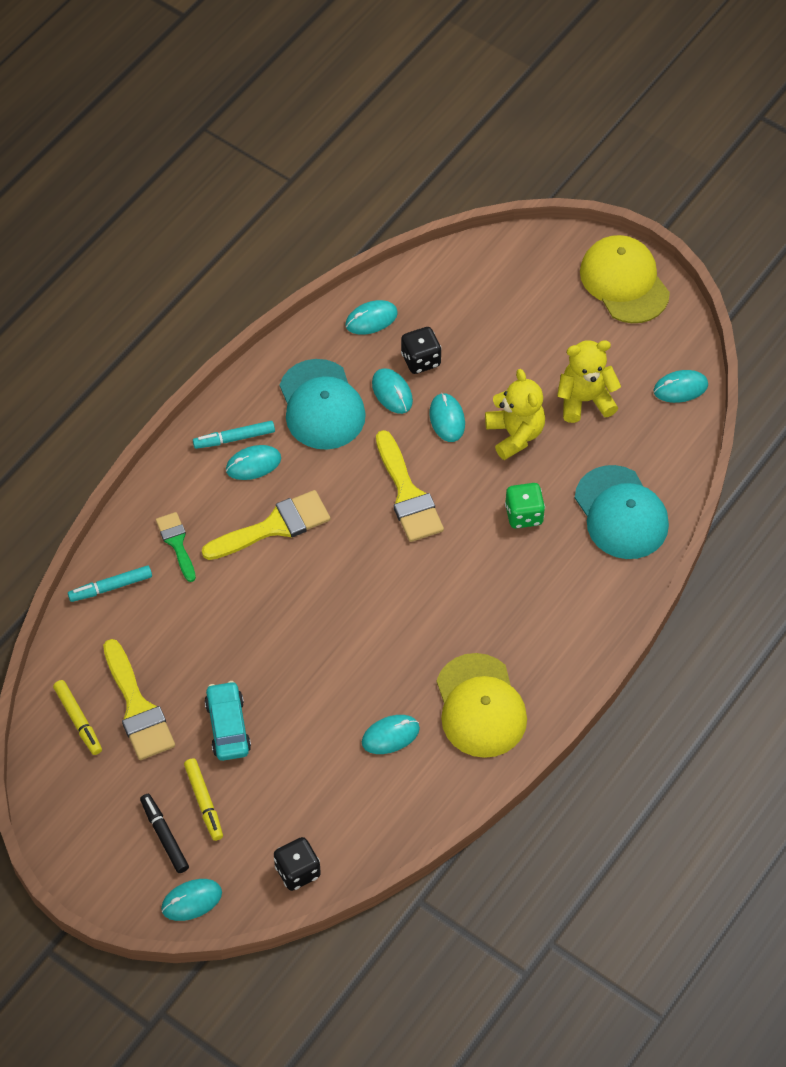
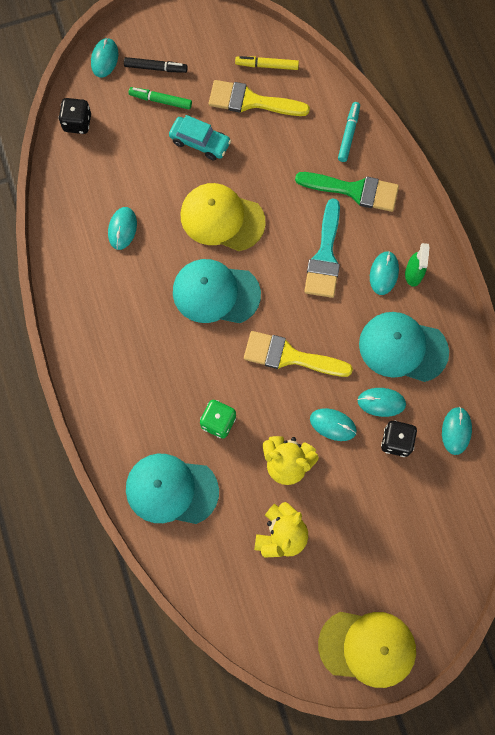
camera: 125 degrees right, 15 degrees up
(176, 543) = (354, 190): green brush -> green brush, size x1.66
(204, 802) = (160, 100): yellow marker -> green marker
(234, 438) = (413, 274): turquoise marker -> green spray bottle
(274, 526) = (325, 256): yellow brush -> turquoise brush
(393, 600) = (216, 293): none -> turquoise cap
(480, 706) = (100, 295): yellow cap -> yellow cap (222, 218)
(680, 388) = (242, 615): turquoise mouse -> none

